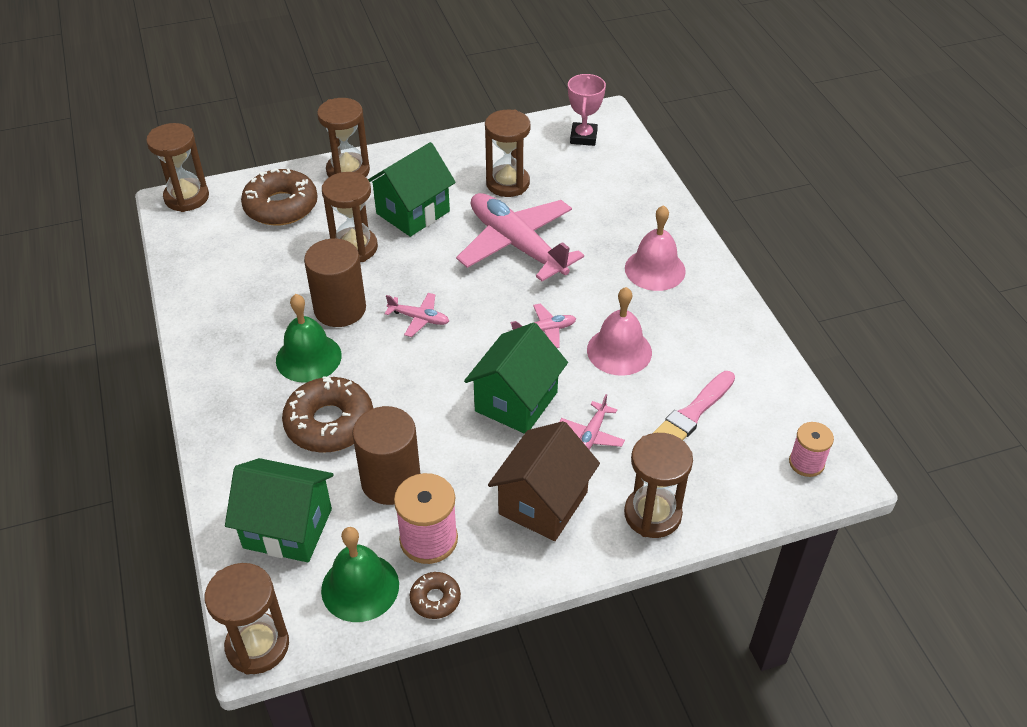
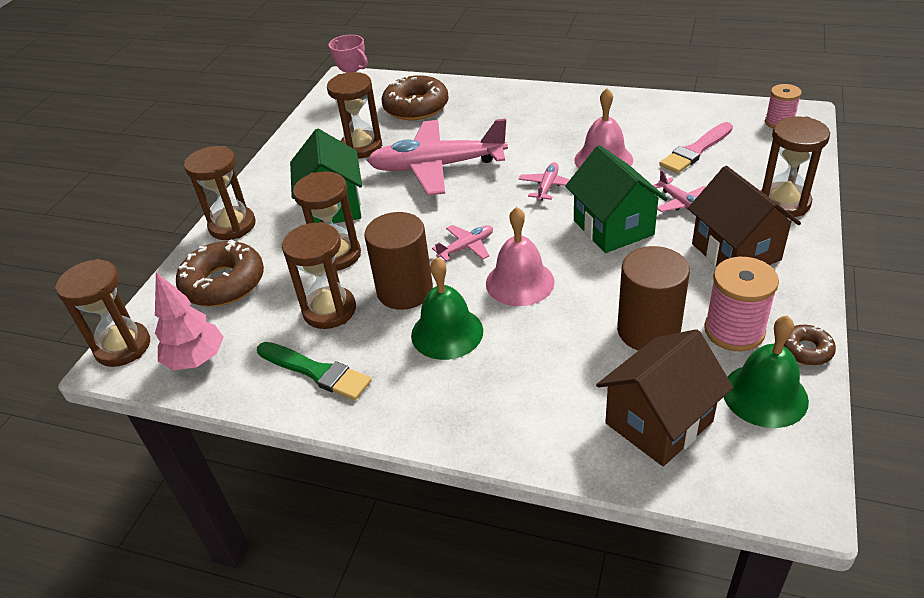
camera: 50 degrees left, 5 degrees down
(197, 240) = (196, 360): none -> pink tree
(223, 307) = (316, 372): none -> green brush
(257, 646) = (800, 498): brown hourglass -> brown hourglass (329, 310)
(288, 528) = (658, 422): green house -> brown house
(329, 423) = (545, 347): brown donut -> brown donut (416, 107)
(655, 269) = (534, 115): pink bell -> pink bell (520, 282)
(692, 413) = (695, 150): pink brush -> pink brush turned 60 degrees clockwise

